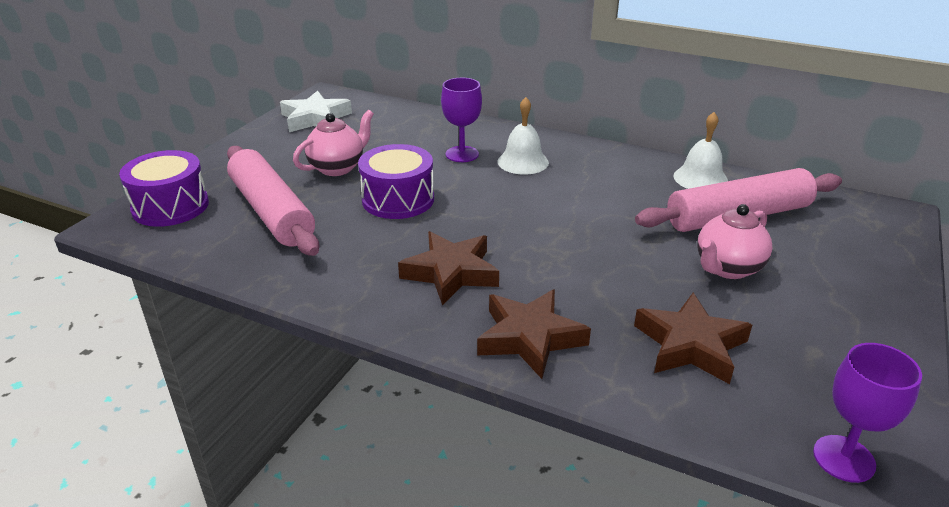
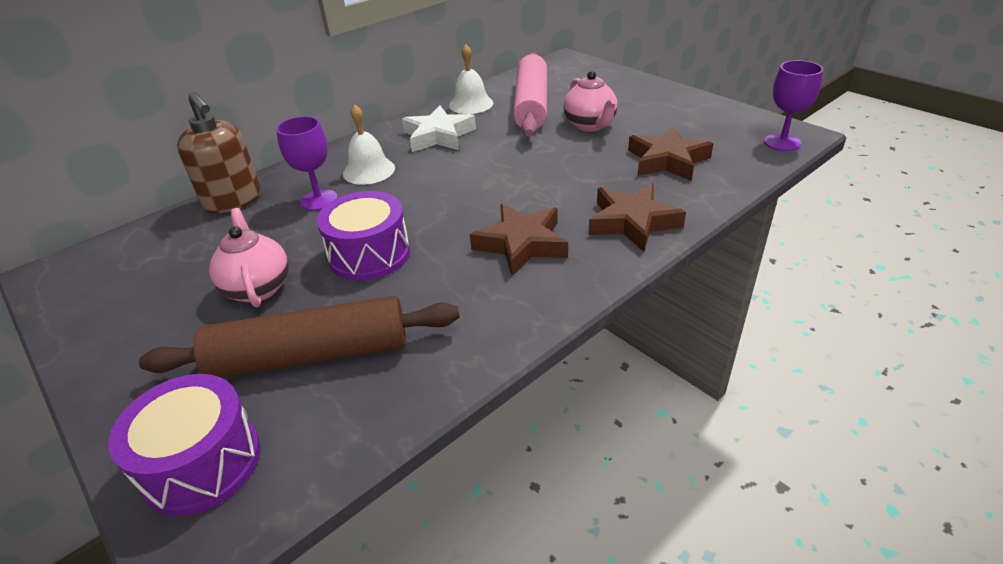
camera: 65 degrees left, 5 degrees up
(271, 212) = (310, 355): pink rolling pin -> brown rolling pin
(315, 118) = (107, 290): white star -> white star (438, 136)
(439, 121) = (233, 200): none -> brown soap dispenser

